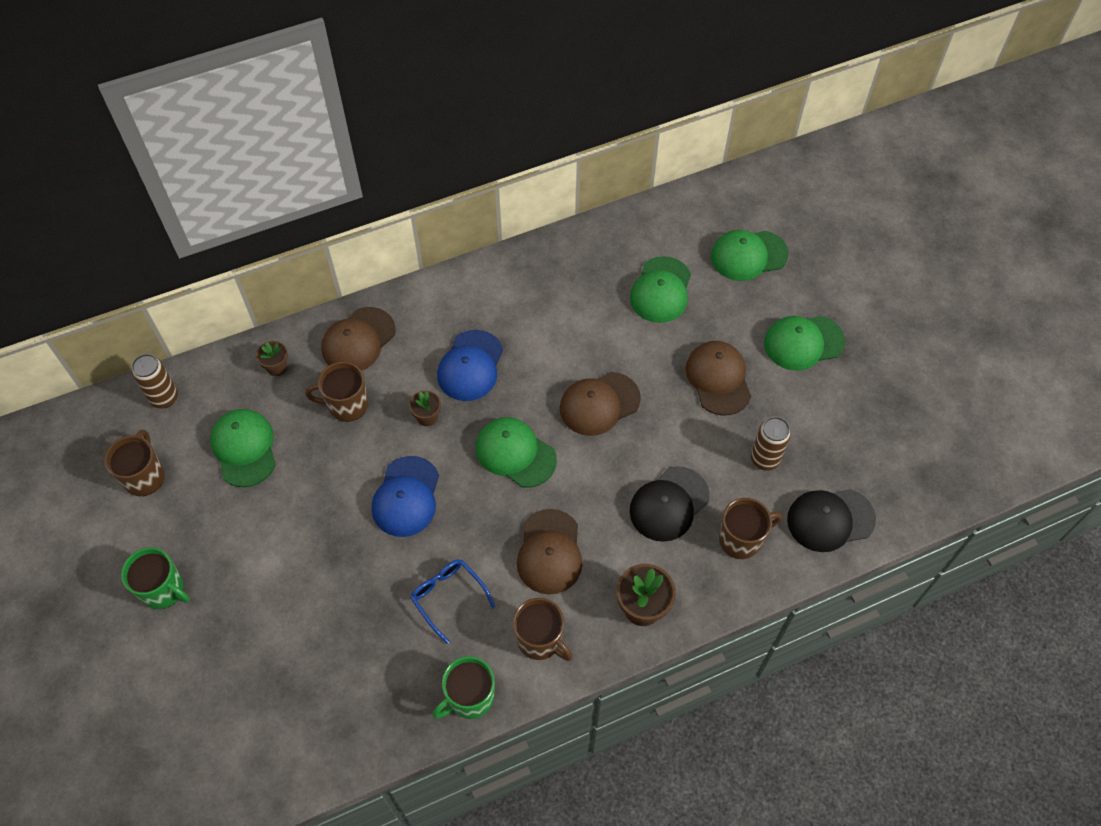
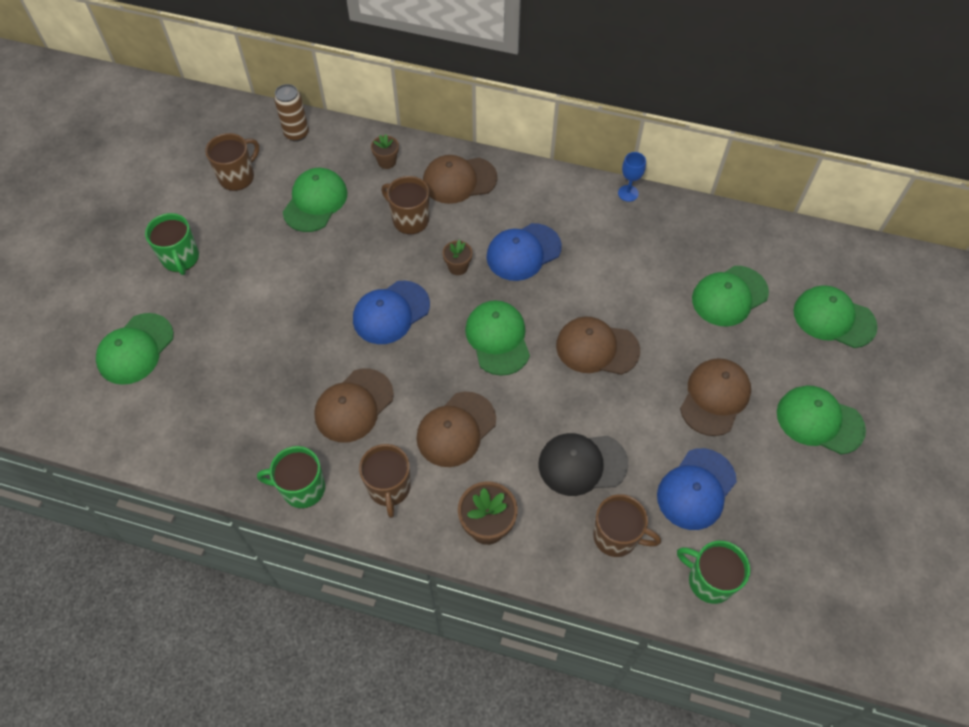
camera: 40 degrees right, 0 degrees up
(202, 701) = (135, 349): none -> green cap
(448, 597) = (354, 405): blue glasses -> brown cap
(510, 257) = (628, 193): none -> blue goblet
(765, 459) = (696, 489): brown can -> blue cap
(830, 519) = (709, 580): black cap -> green mug

